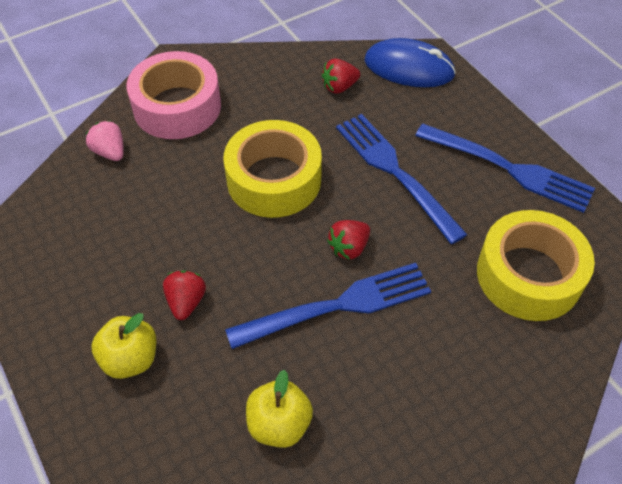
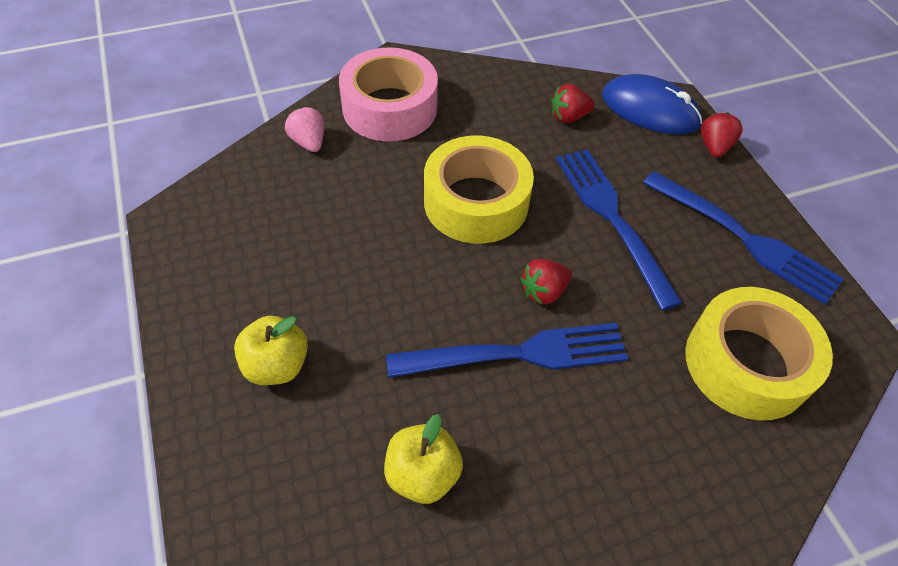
camera: 10 degrees right, 0 degrees up
(186, 302) = (351, 315): red strawberry -> red strawberry (714, 147)

